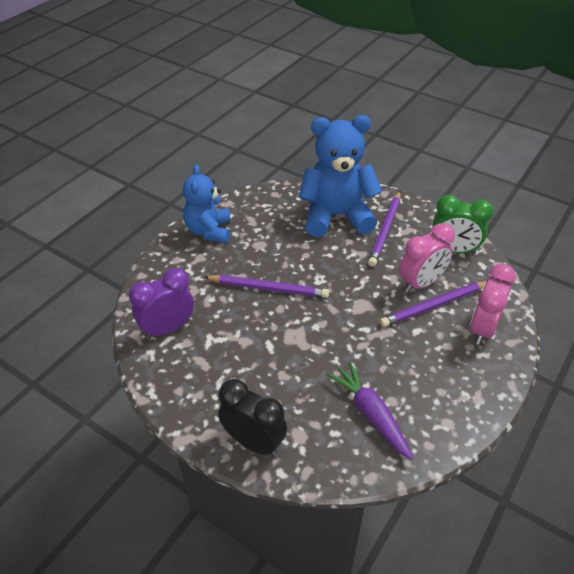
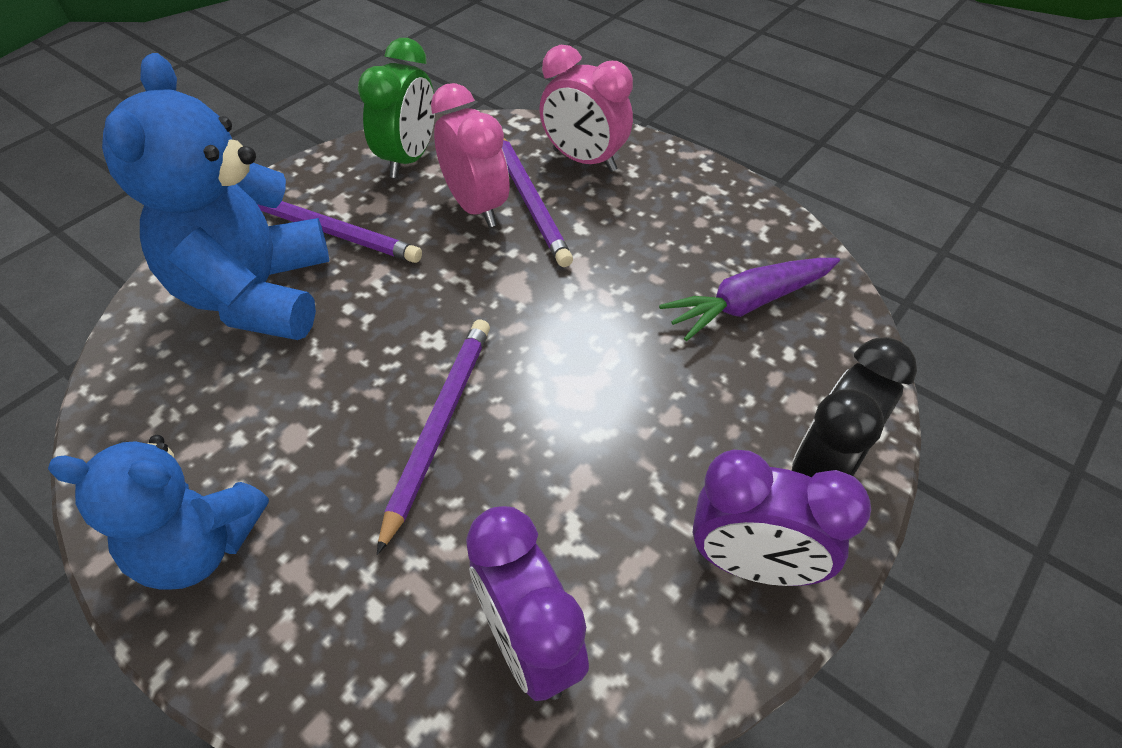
camera: 85 degrees left, 5 degrees up
(201, 406) = (752, 564): none -> purple clock

